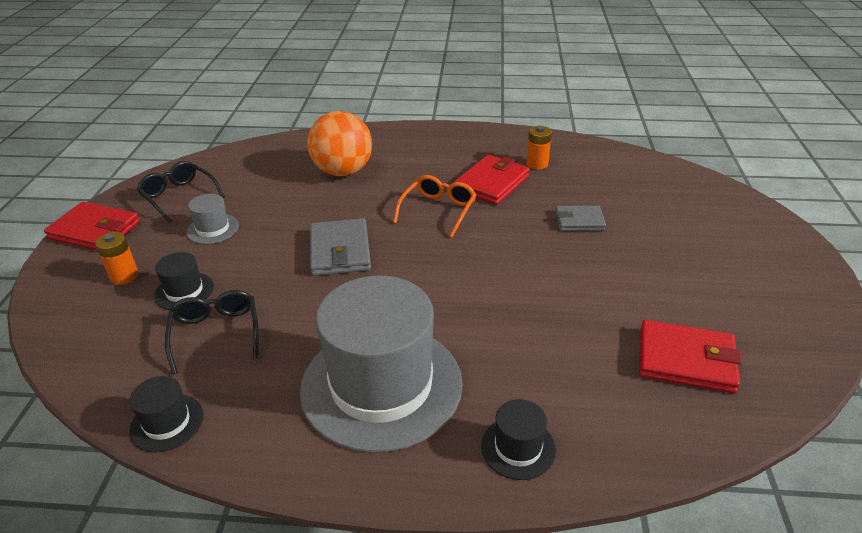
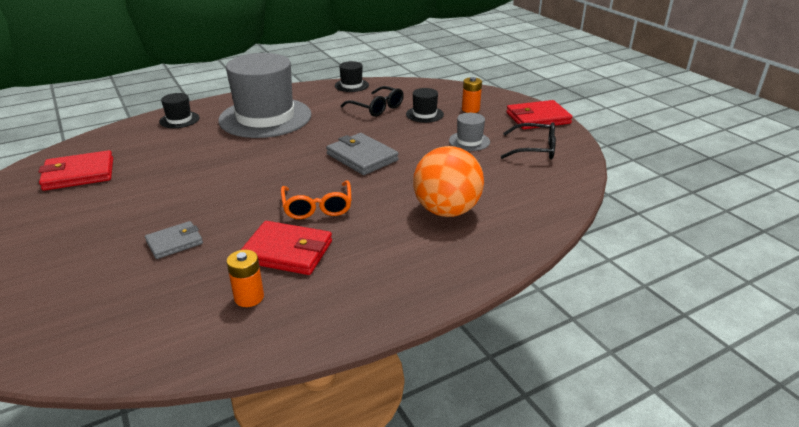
camera: 145 degrees right, 5 degrees down
(491, 183) = (287, 251): red wallet -> red wallet turned 75 degrees counterclockwise

